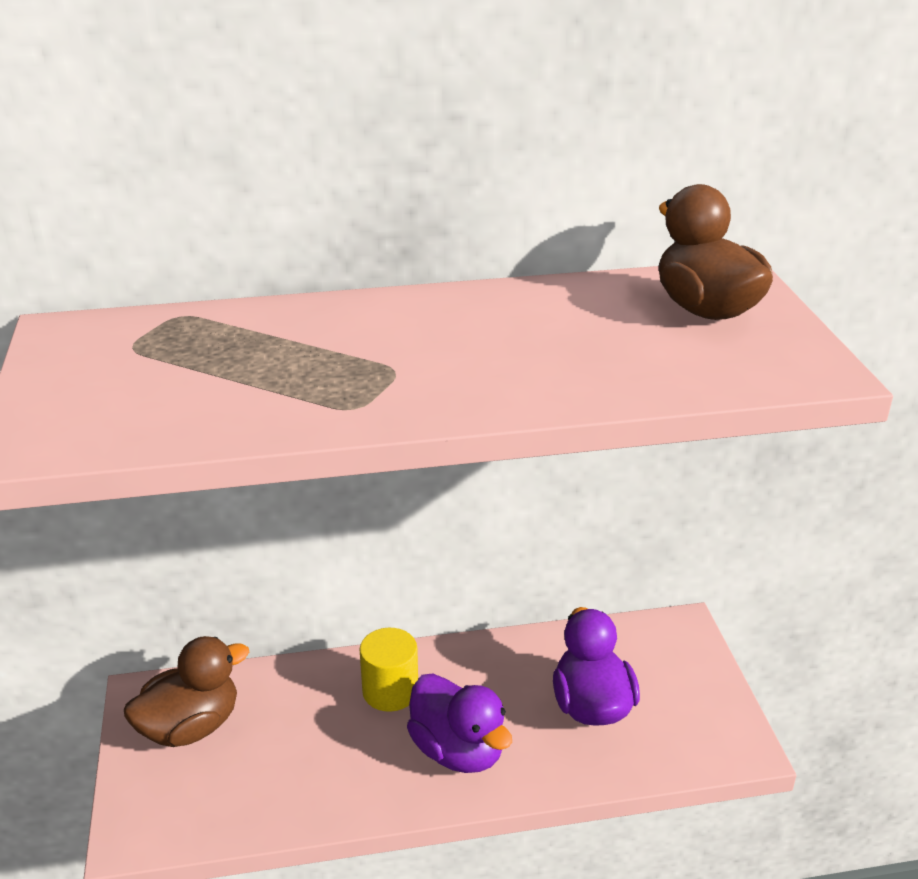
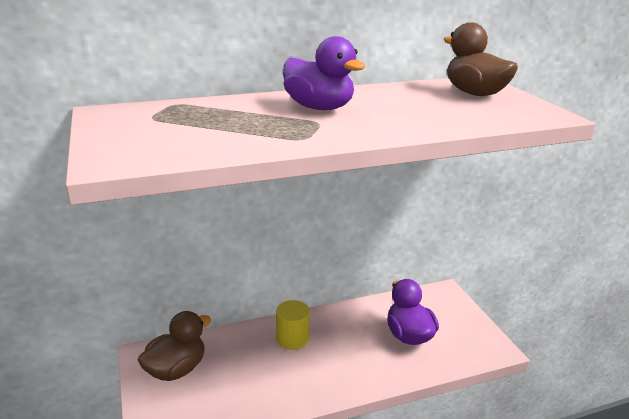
camera: 10 degrees left, 5 degrees down
(458, 751) = (340, 366): purple duck -> purple duck (319, 108)

